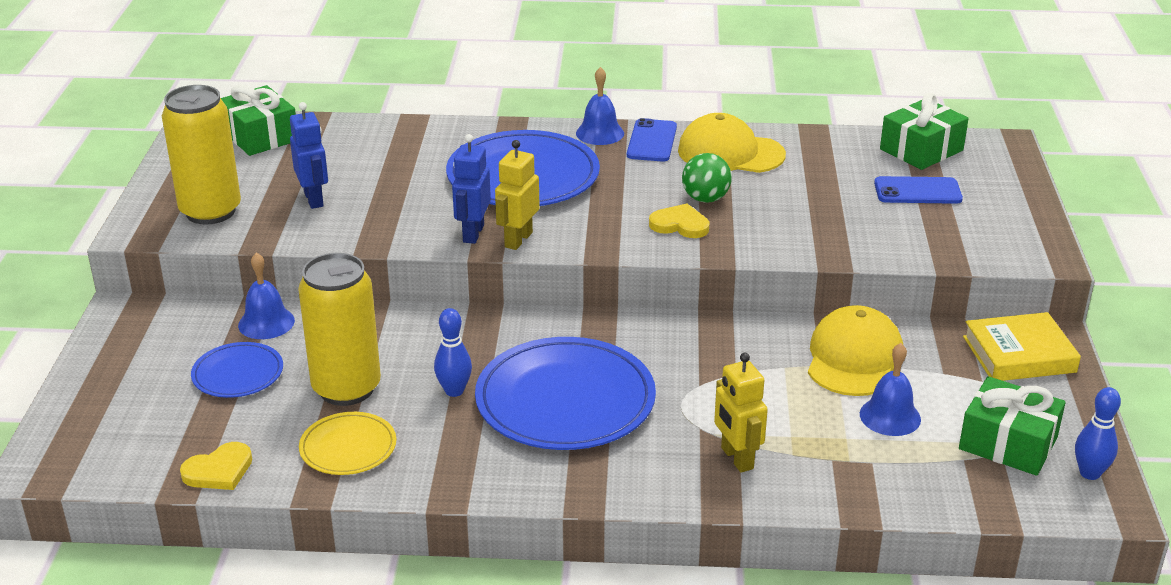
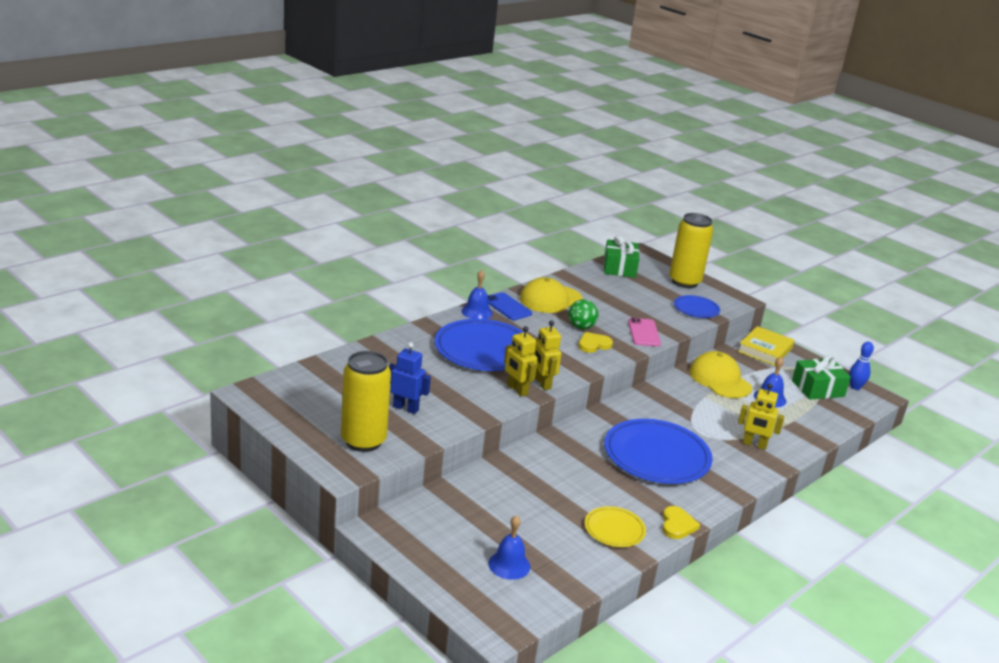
camera: 50 degrees left, 5 degrees down
(219, 470) = (582, 576): yellow heart -> yellow heart (677, 525)
(238, 374) = (500, 526): blue plate -> blue plate (696, 309)
(260, 136) = (303, 386): green gift -> none
(266, 323) = (463, 493): blue bell -> blue bell (509, 565)
(346, 388) = (562, 503): yellow can -> yellow can (684, 282)
(454, 391) = (608, 477): blue bowling pin -> none
(473, 233) = (517, 390): blue robot -> yellow robot
(785, 239) = (643, 333): none -> pink phone
(917, 191) = (651, 288): blue phone -> none

